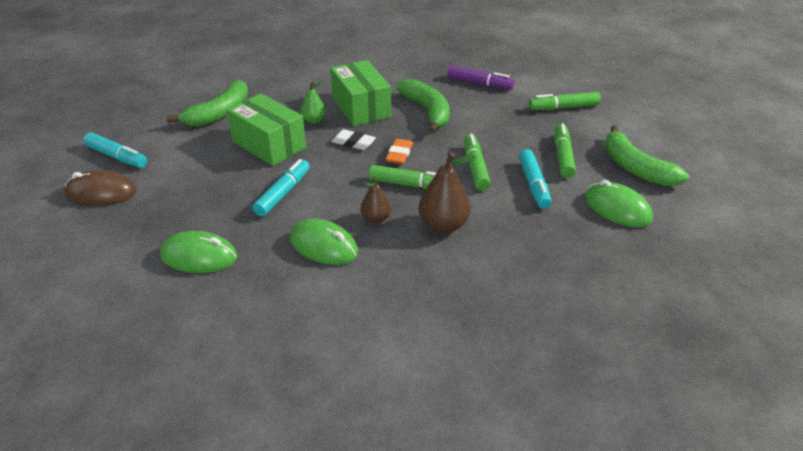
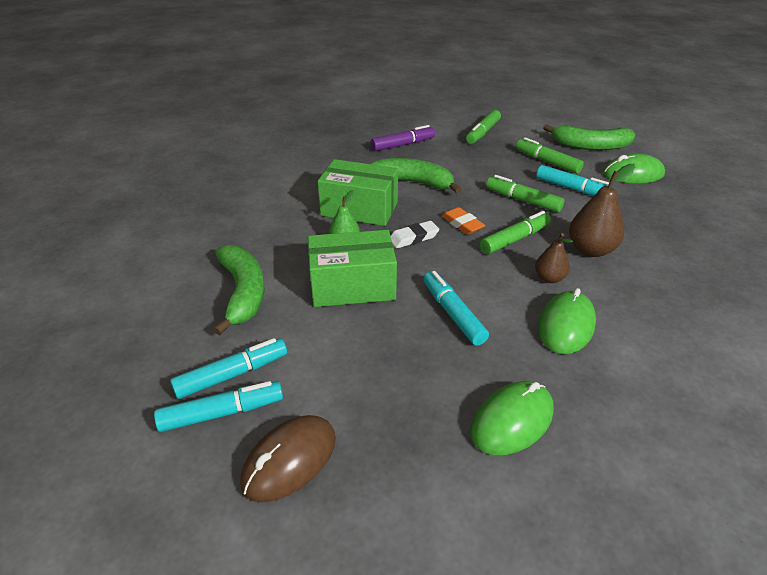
camera: 50 degrees left, 0 degrees up
(148, 145) = (232, 374): none -> turquoise marker
(324, 246) = (566, 325): green mouse -> green mouse turned 45 degrees counterclockwise

